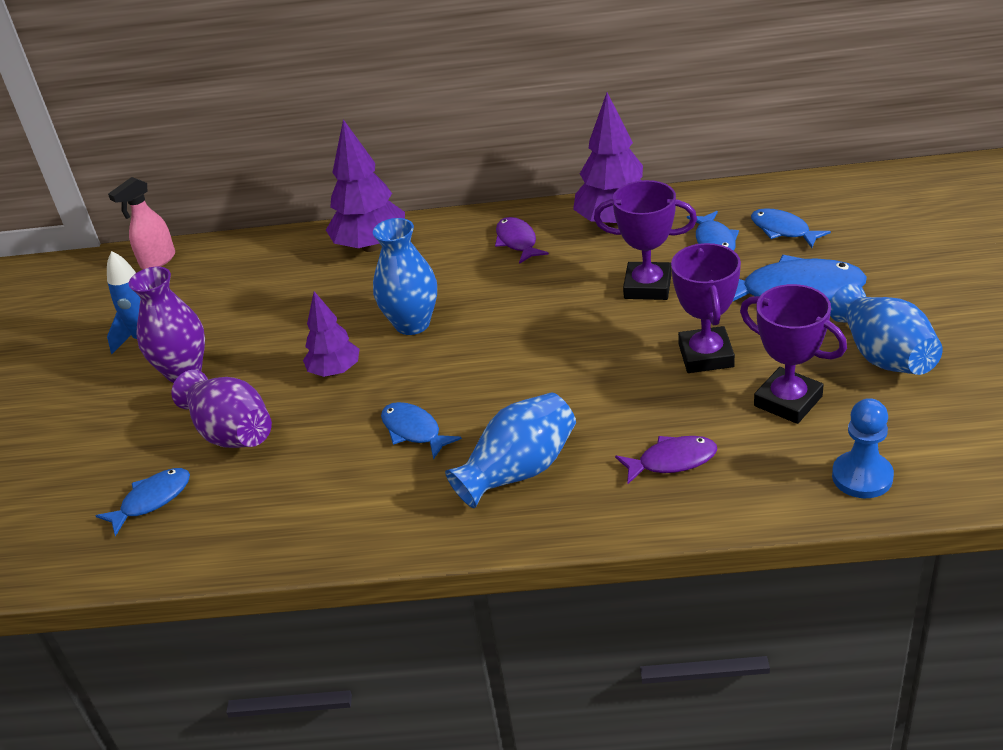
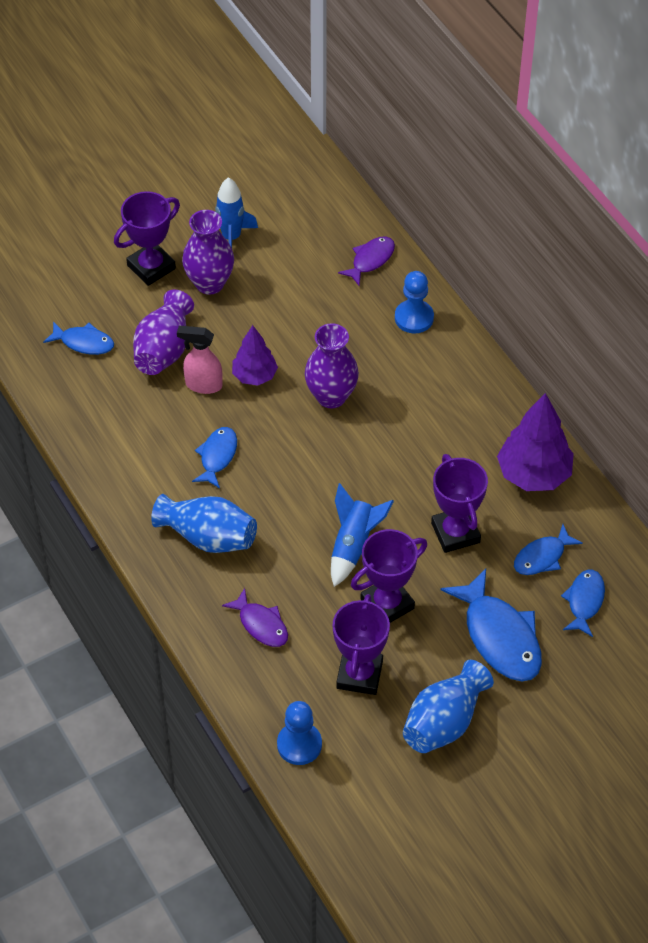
camera: 55 degrees right, 15 degrees up
(113, 411) = (151, 267): none -> purple trophy
(157, 261) = (323, 185): pink spray bottle -> pink spray bottle (203, 385)
(371, 246) = (414, 318): purple tree -> blue pawn
(412, 324) = (331, 396): blue vase -> purple vase
(517, 241) = (471, 416): purple fish -> purple fish (370, 260)
(613, 359) = (353, 545): none -> blue rocket

